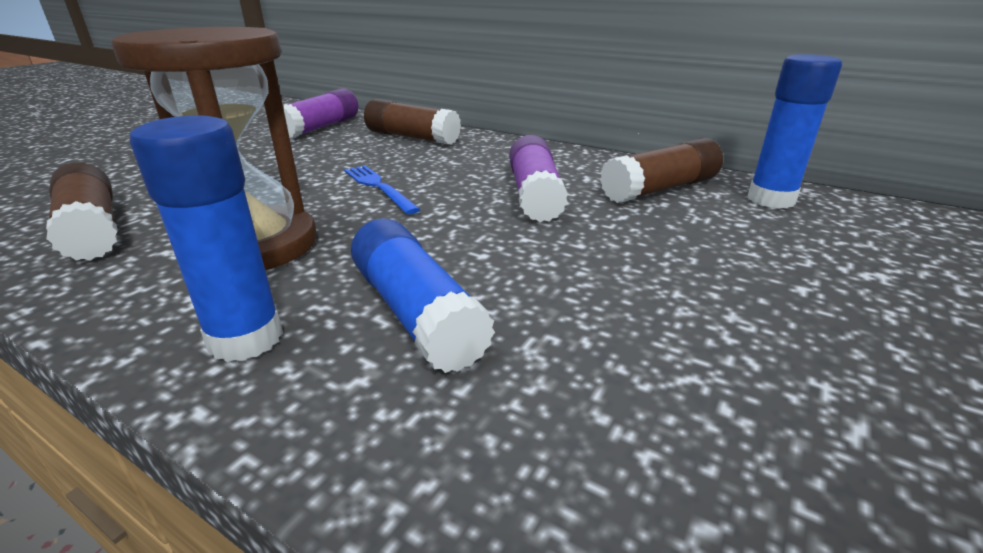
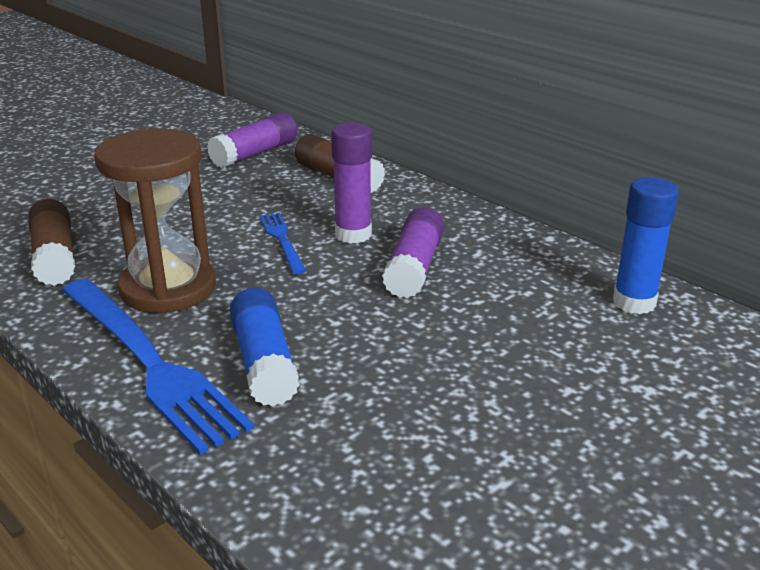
camera: 15 degrees right, 0 degrees up
(246, 339) = (149, 363): blue glue stick -> blue fork
(452, 176) = (353, 235): none -> purple glue stick
(660, 189) = (537, 276): brown glue stick -> none

